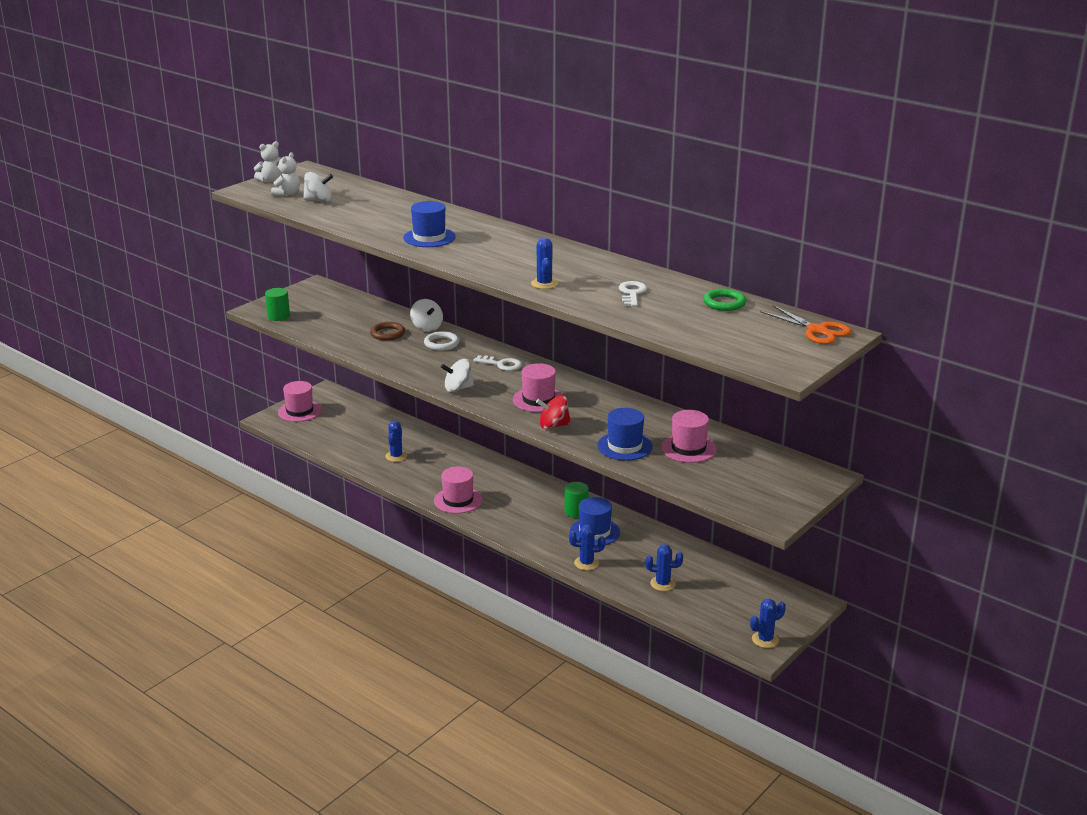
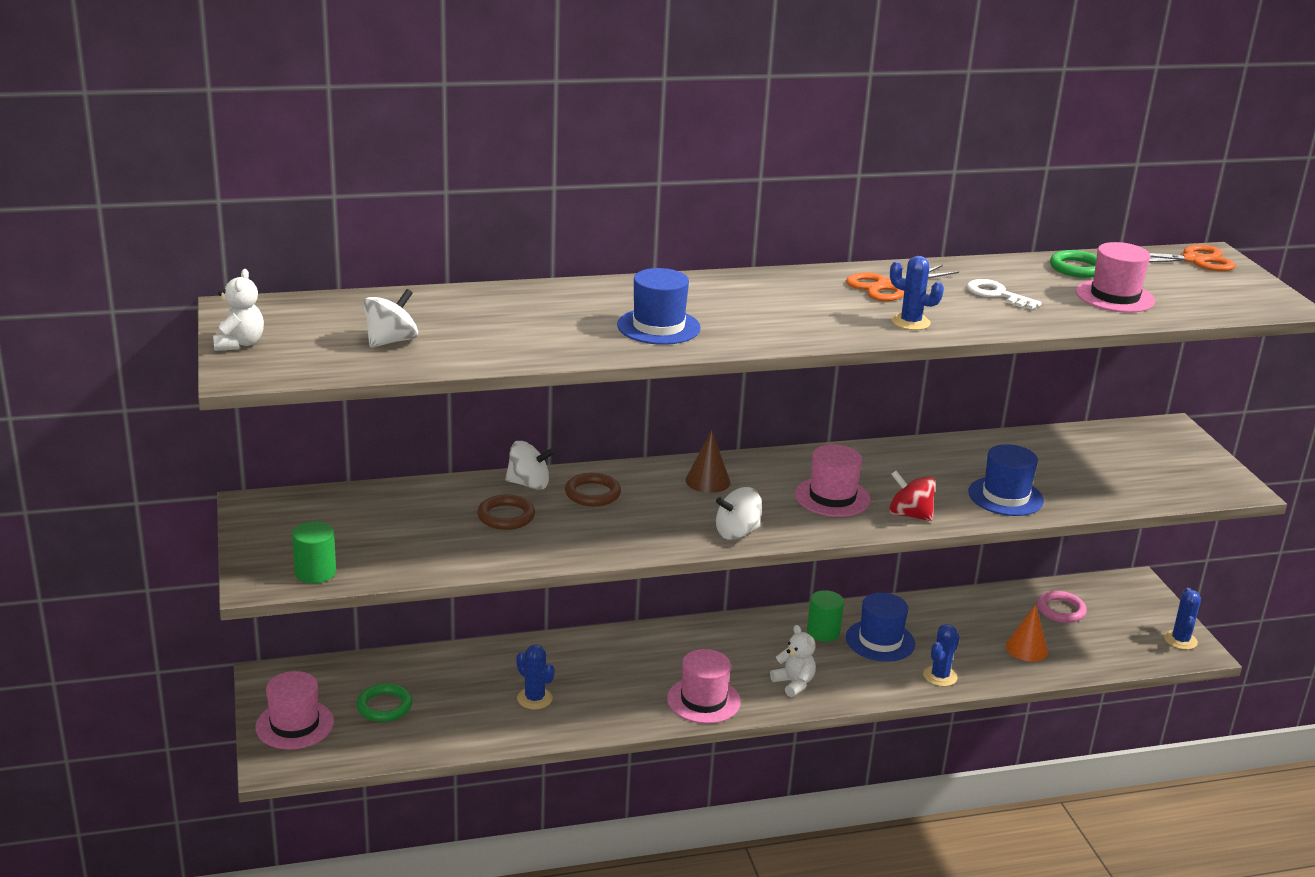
camera: 55 degrees left, 0 degrees up
(287, 194) = (322, 351): white teddy bear -> white teddy bear (794, 683)
(340, 424) = (384, 706): none -> green ring
(441, 344) = (592, 493): white ring -> brown ring
(458, 388) = (737, 532): white spinning top -> white spinning top turned 45 degrees clockwise
(501, 364) = (708, 481): white key -> brown cone
(553, 425) = (909, 515): red spinning top -> red spinning top turned 90 degrees clockwise
(588, 267) = (888, 286): none -> orange scissors
(663, 584) = (1026, 648): blue cactus -> orange cone
(688, 448) = (1046, 466): pink hat -> pink hat (1115, 296)
(729, 583) = (1060, 610): none -> pink ring

